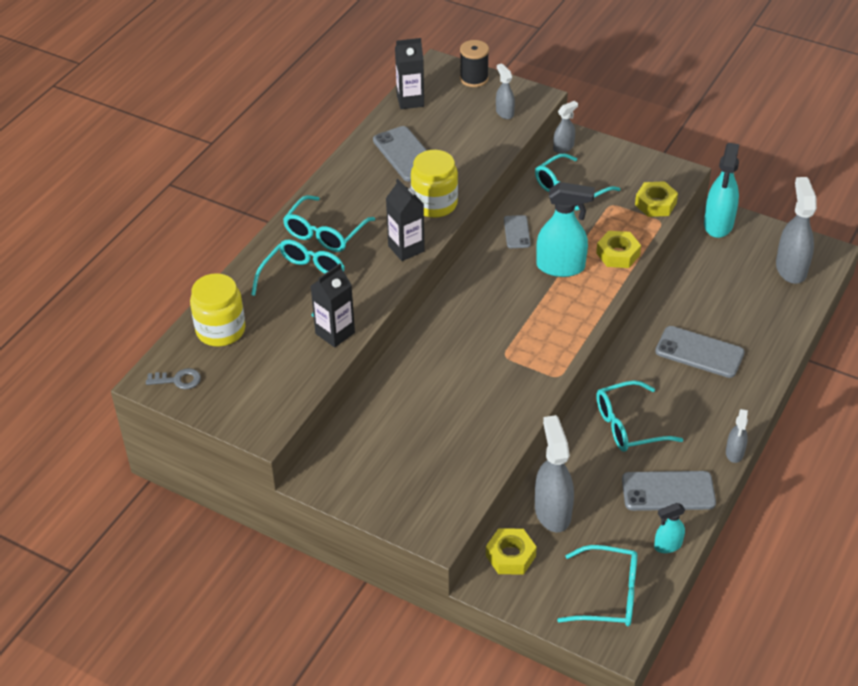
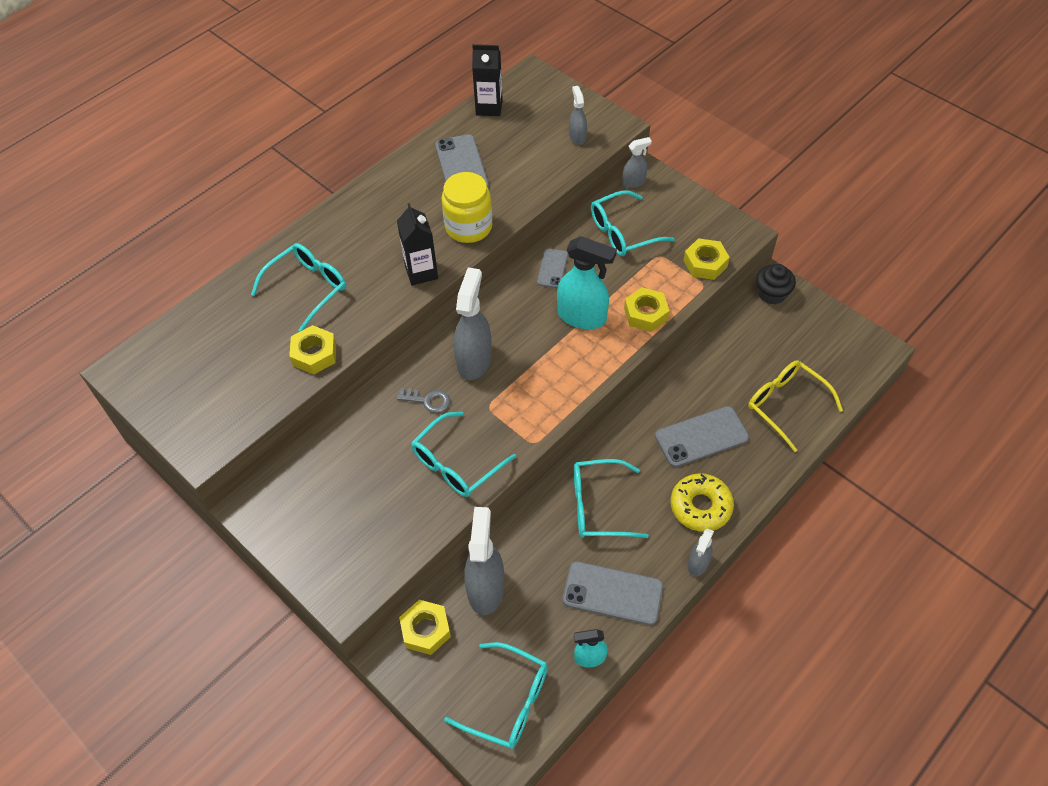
camera: 15 degrees right, 10 degrees up
(178, 380) = (145, 375): grey key -> grey key (428, 400)
(220, 330) = (207, 327): yellow jar -> none
(325, 233) = (349, 239): turquoise glasses -> turquoise glasses (456, 464)
(335, 333) = (314, 354): black carton -> yellow nut
(474, 79) = (561, 94): black spool -> none
(699, 352) = (701, 437): grey phone -> grey phone turned 60 degrees counterclockwise
(718, 225) = (771, 294): turquoise spray bottle -> black cupcake
(720, 408) = (700, 506): none -> yellow donut
(764, 312) = (785, 405): none -> yellow glasses
(791, 269) = (831, 359): grey spray bottle -> grey spray bottle (474, 360)

